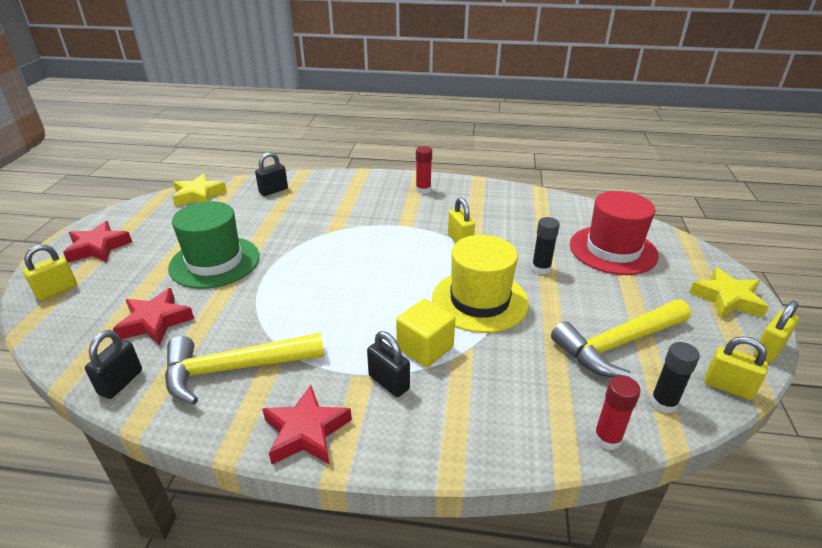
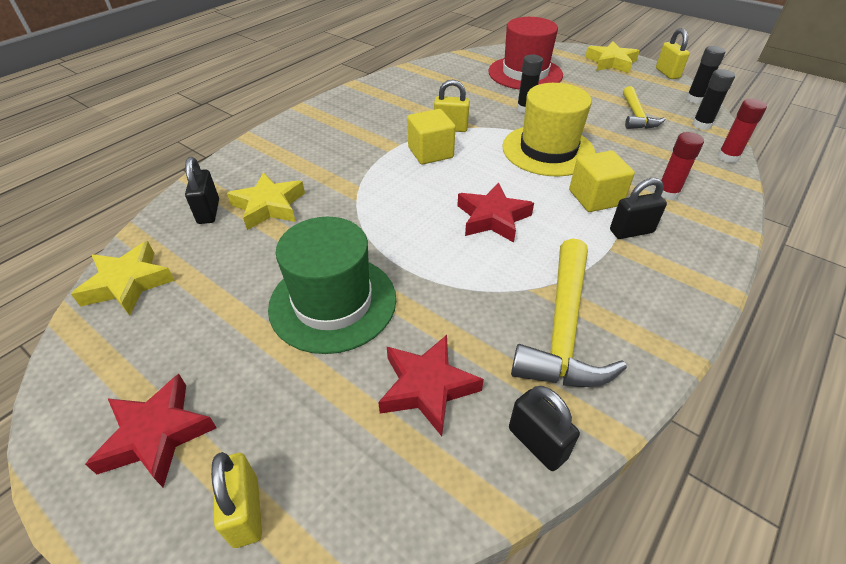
camera: 60 degrees left, 10 degrees up
(293, 206) = (269, 206): none -> yellow star
(306, 431) = (677, 299): red star -> red star (492, 218)
(413, 243) = (430, 152): none -> yellow cube
(423, 190) = (338, 116): red glue stick -> red glue stick (667, 193)
(618, 344) = (636, 116): yellow hammer -> yellow hammer, size x0.62
(728, 387) = (695, 99): yellow padlock -> black glue stick

